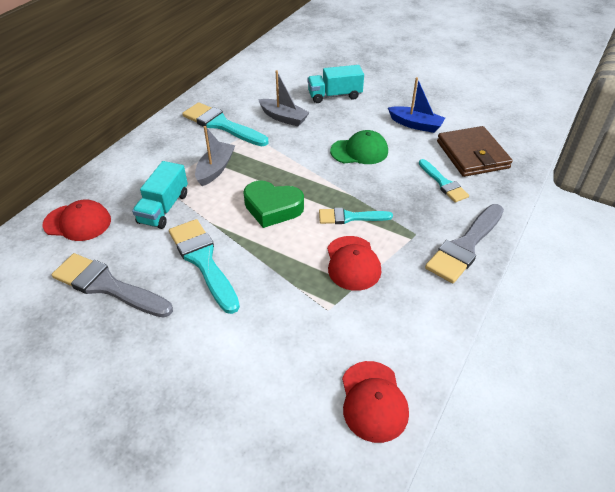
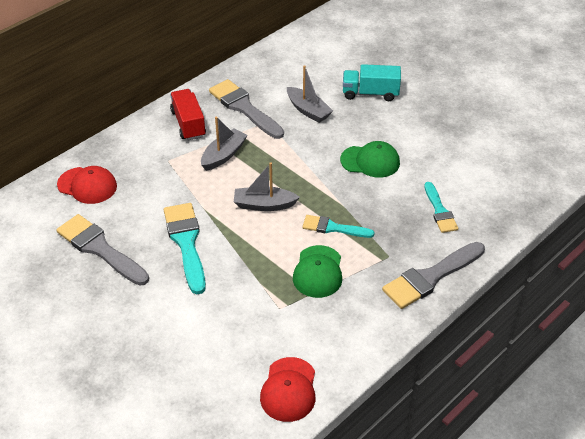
camera: 15 degrees right, 0 degrees up
(164, 208) = (165, 186): turquoise truck -> none
(170, 147) = (188, 124): none -> red truck
(221, 125) = (244, 108): turquoise brush -> grey brush
(272, 208) = (264, 205): green heart -> grey boat
(352, 263) = (318, 272): red cap -> green cap
(415, 125) = (441, 142): blue boat -> none
(472, 155) = (484, 186): brown wallet -> none

